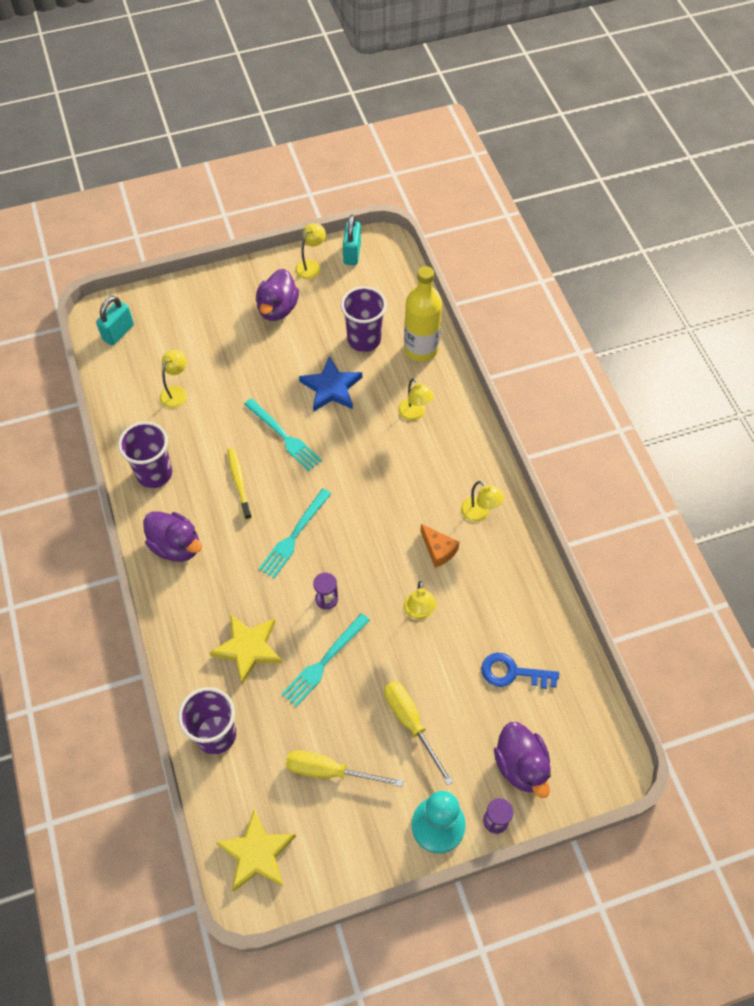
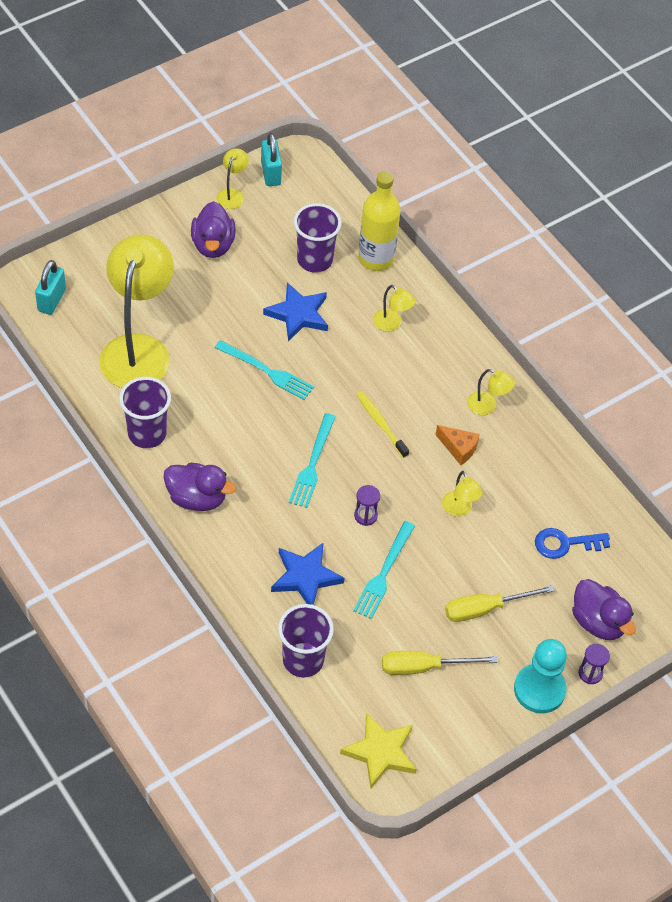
camera: 20 degrees left, 5 degrees down
(176, 392) = (138, 349): yellow lamp -> yellow lamp, size x2.39
(239, 482) = (237, 424): yellow toothbrush -> yellow toothbrush (381, 424)
(248, 648) = (305, 577): yellow star -> blue star
(411, 723) = (485, 609): yellow screwdriver -> yellow screwdriver turned 60 degrees counterclockwise

